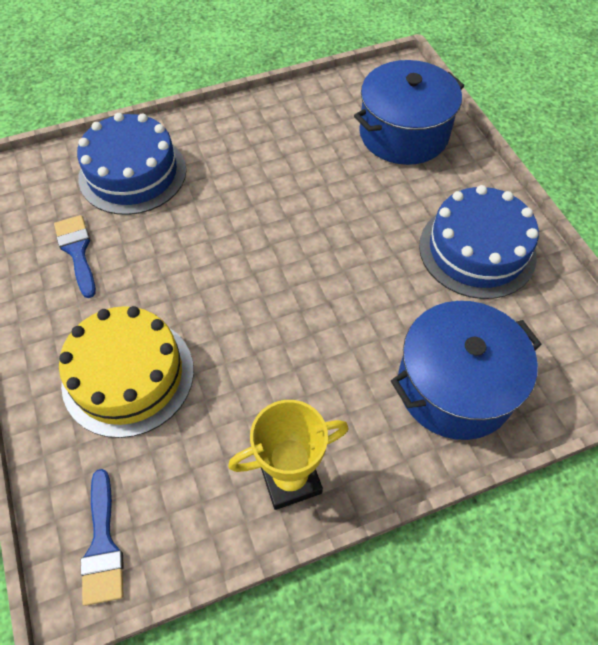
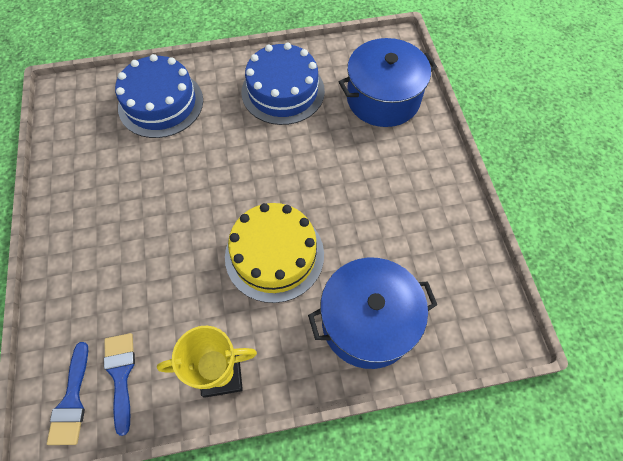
camera: 10 degrees right, 5 degrees up
(77, 251) = (105, 162): blue brush -> blue brush (121, 374)
(128, 375) = (120, 270): yellow cake -> yellow cake (274, 255)
(477, 250) = (416, 209): blue cake -> blue cake (283, 91)

